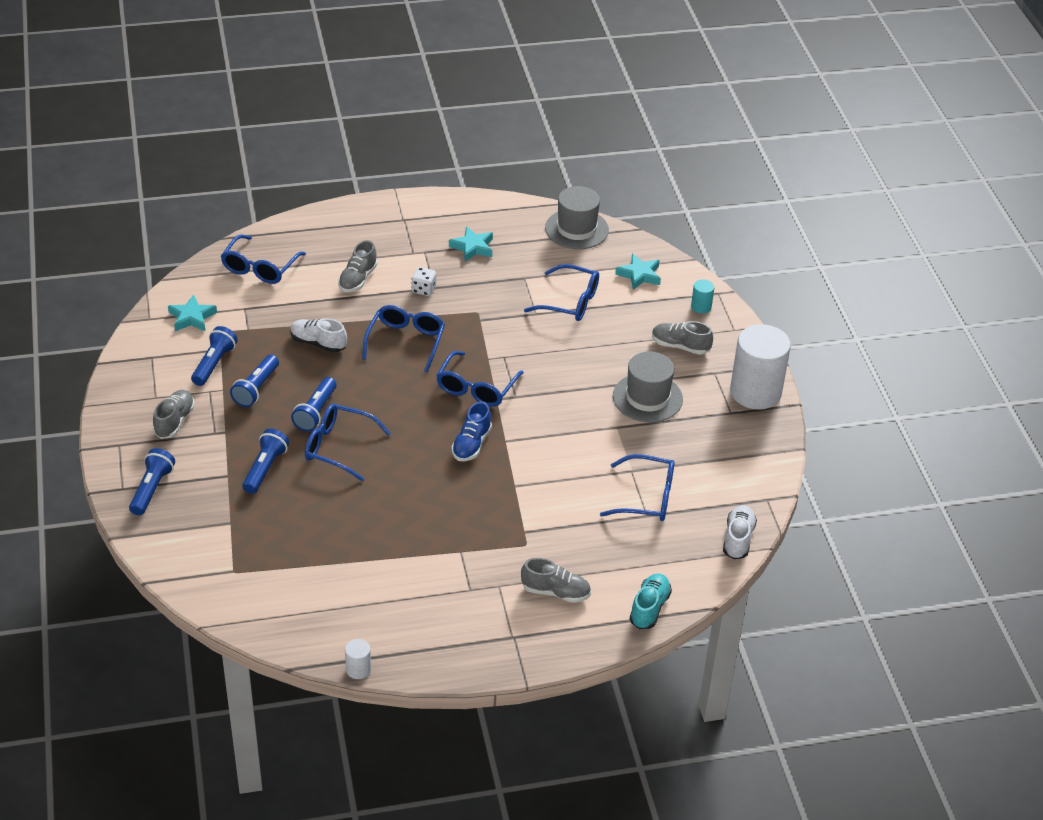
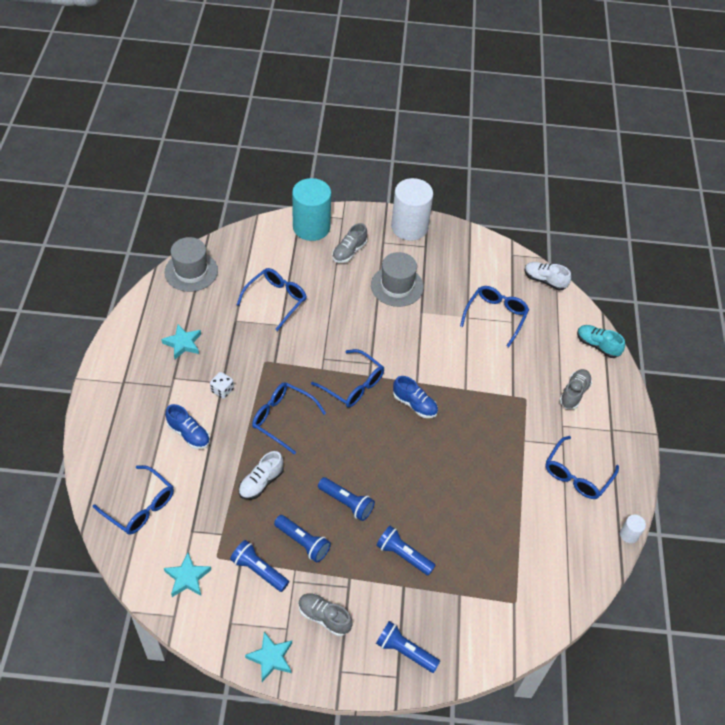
camera: 75 degrees left, 10 degrees up
(338, 447) = (392, 495): blue glasses -> blue glasses (576, 475)
(358, 279) = (189, 434): grey shoe -> blue shoe
(639, 275) = (262, 250): turquoise star -> turquoise star (271, 658)
(701, 307) = (311, 227): turquoise cylinder -> turquoise cylinder, size x2.39

